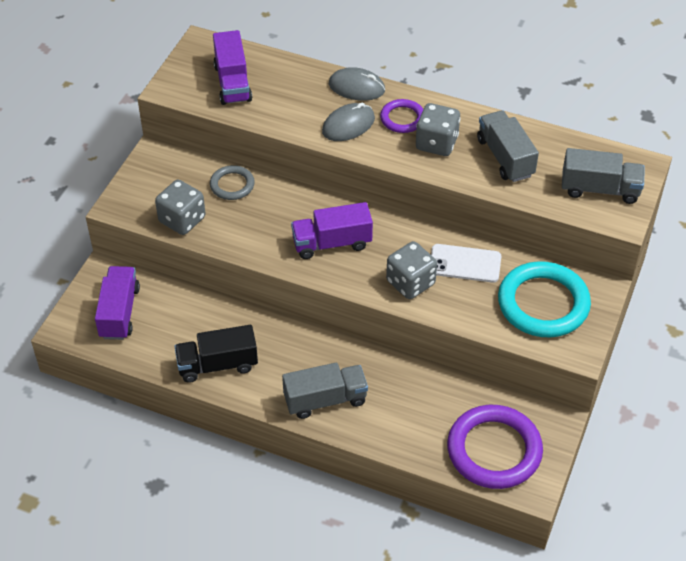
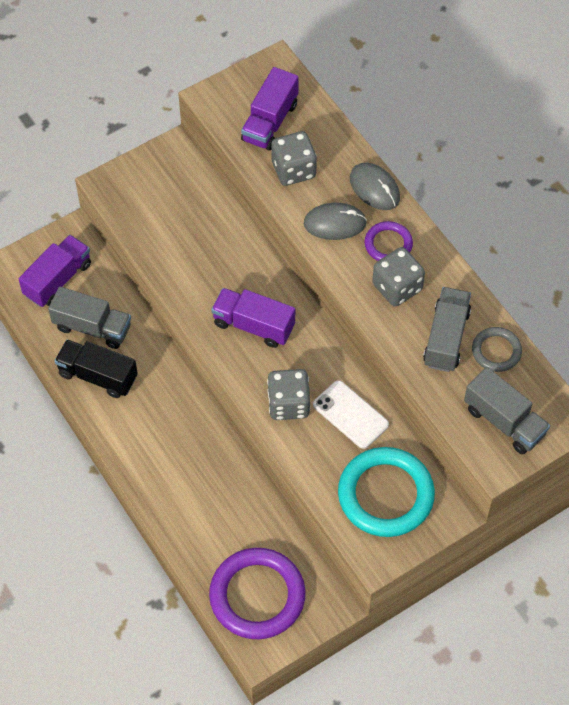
camera: 35 degrees right, 10 degrees up
(182, 220) = (148, 228): grey dice -> grey dice (293, 170)
(232, 185) = (215, 218): grey ring -> grey ring (496, 351)
(325, 400) = (158, 462): grey truck -> grey truck (92, 327)

